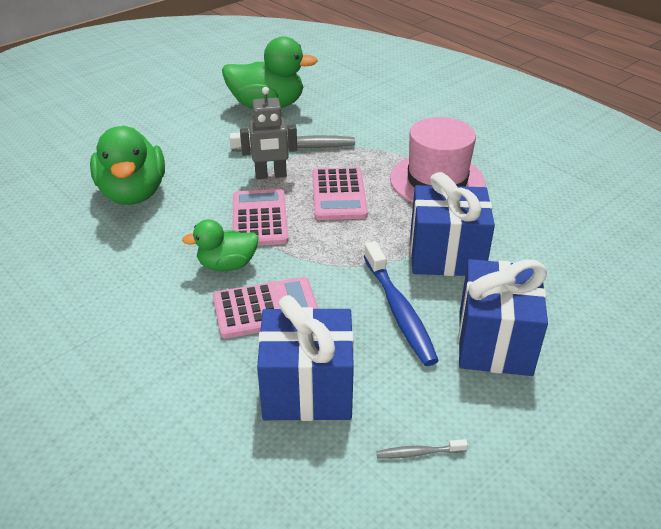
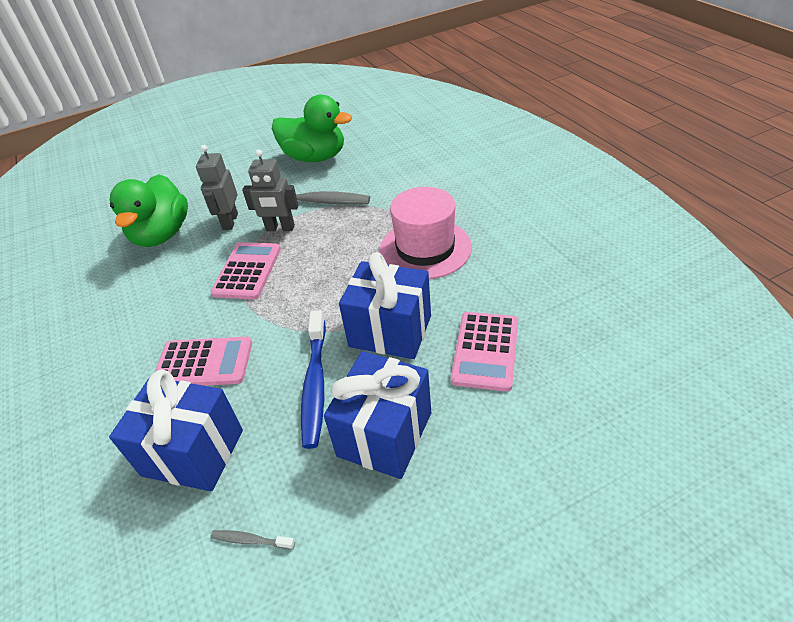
camera: 20 degrees right, 5 degrees up
(208, 174) = (230, 221): none -> grey robot
(227, 265) = (196, 314): green duck -> none
(339, 194) = (327, 254): pink calculator -> pink calculator (485, 351)

